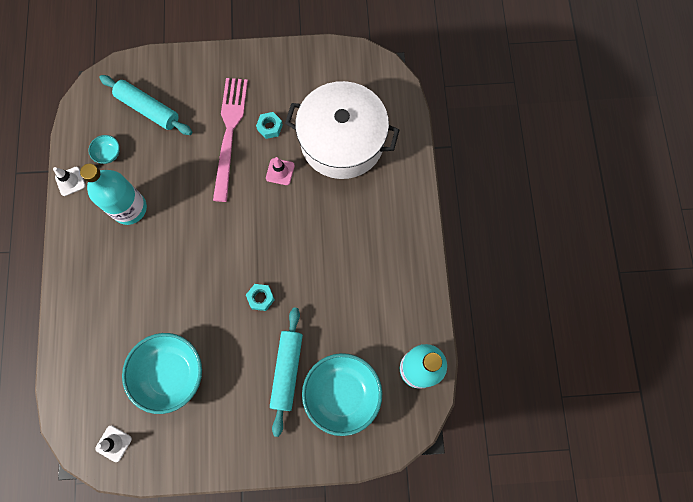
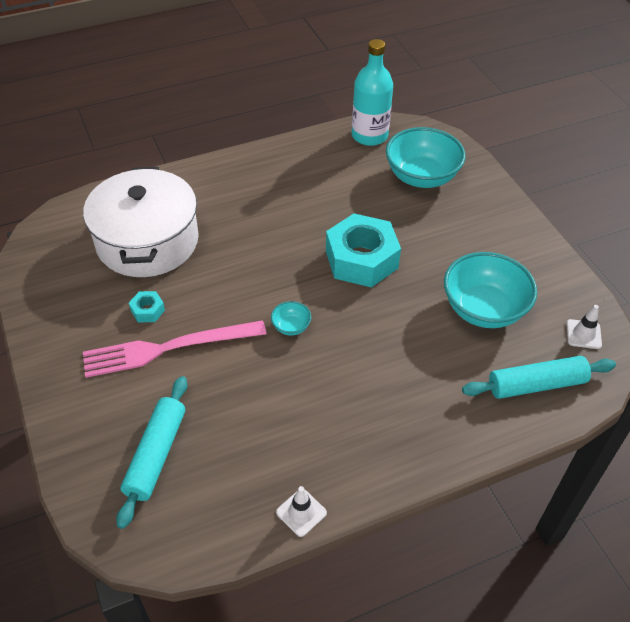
camera: 110 degrees left, 25 degrees down
(108, 154) = (242, 479): turquoise bowl -> turquoise bowl (291, 327)
(129, 208) = (311, 421): turquoise bottle -> none
(261, 298) = (361, 259): turquoise nut -> turquoise nut, size x2.35
(280, 172) = (205, 284): pink traffic cone -> none
(287, 371) = (423, 219): turquoise rolling pin -> turquoise rolling pin (536, 384)

